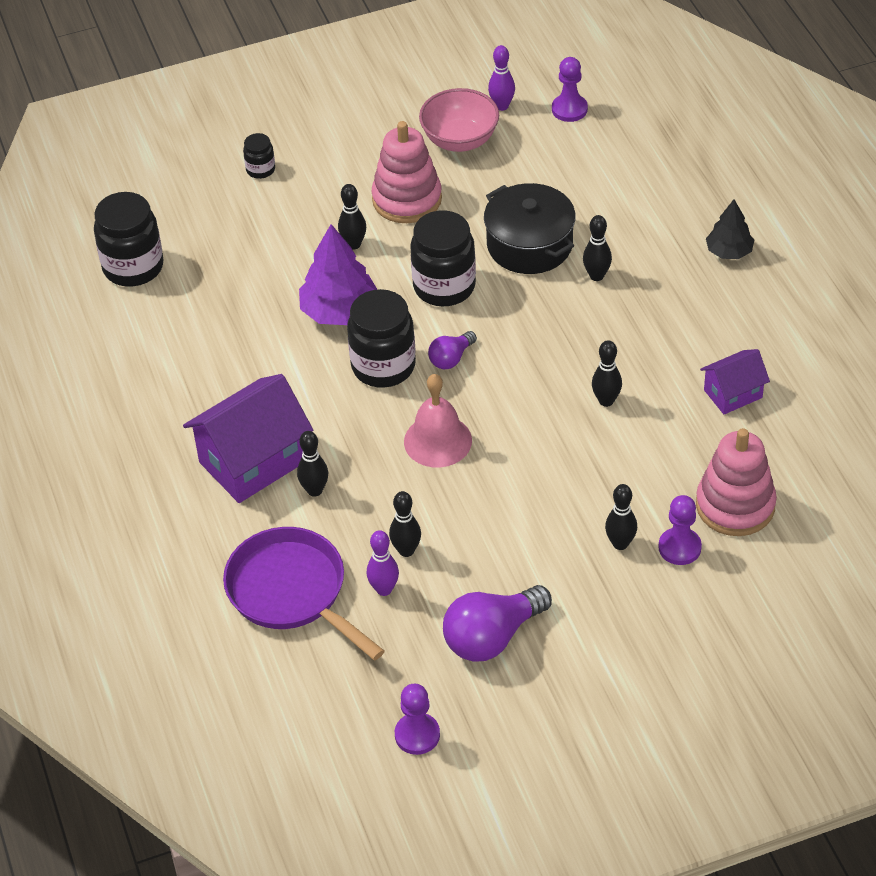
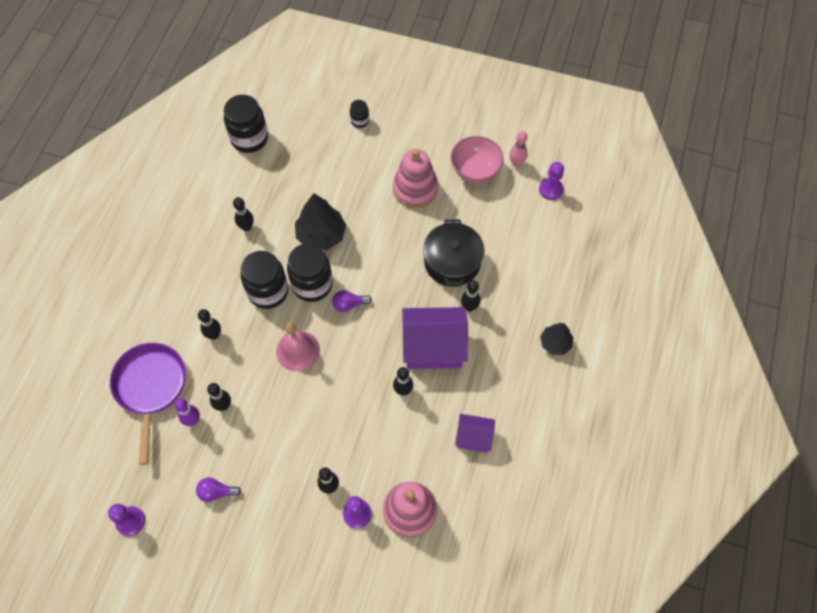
camera: 35 degrees right, 15 degrees up
(253, 462) = (202, 296): purple house -> purple house (433, 347)
(340, 311) = (321, 235): purple tree -> black tree
(353, 244) = (364, 198): black bowling pin -> black bowling pin (247, 227)
(444, 286) = (385, 257): black jar -> black jar (268, 291)
(492, 637) = (217, 492): purple light bulb -> purple light bulb, size x0.54
(502, 106) = (516, 163): purple bowling pin -> pink bowling pin

